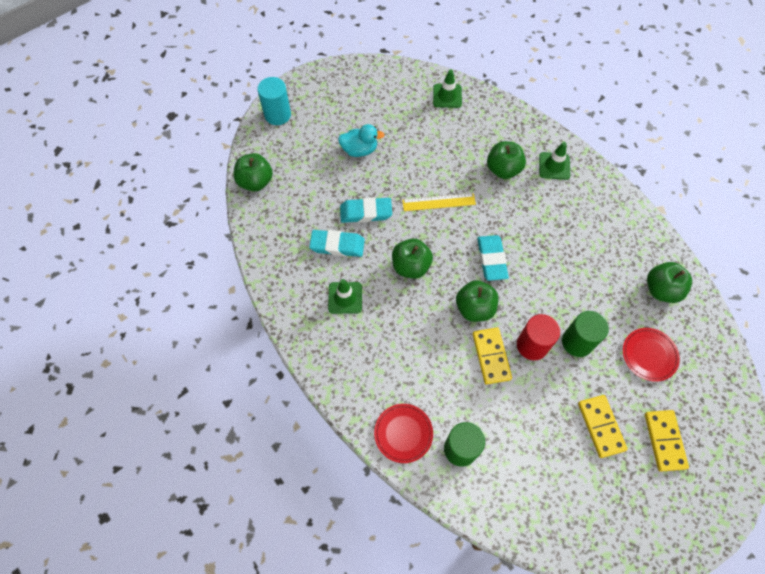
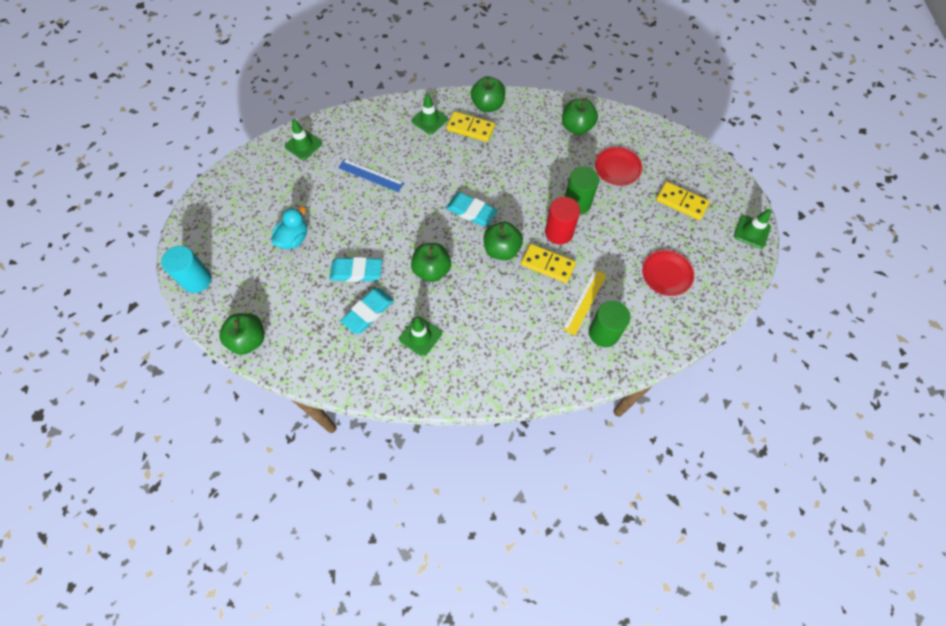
camera: 55 degrees left, 0 degrees up
(366, 212) = (356, 271): turquoise eraser -> turquoise eraser turned 60 degrees clockwise
(403, 433) = (565, 365): red plate -> red plate (667, 274)
(439, 202) = (393, 214): yellow ruler -> yellow ruler (584, 301)
(460, 161) = (370, 175): none -> blue ruler
(503, 169) = (403, 153): green apple -> green apple (488, 105)
(600, 426) = (647, 232): yellow domino -> yellow domino (470, 128)
(692, 535) = (751, 232): none -> green traffic cone

